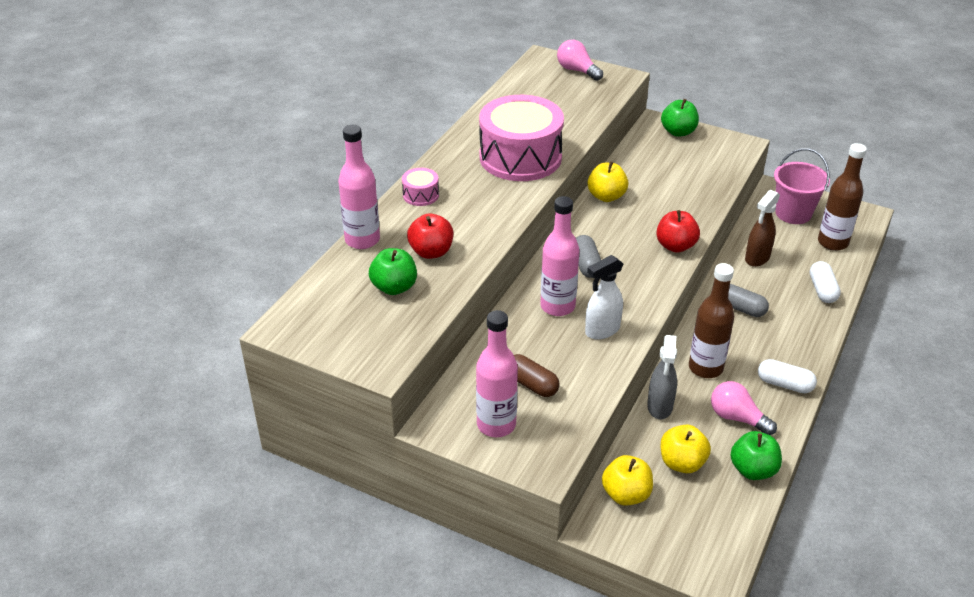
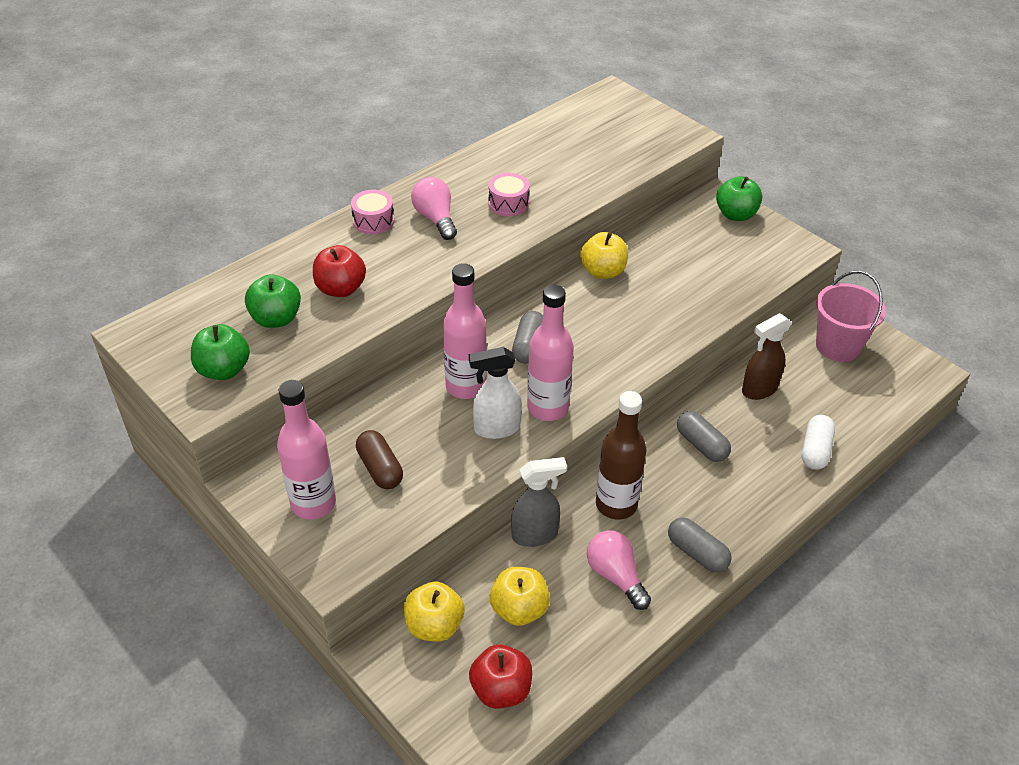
camera: 20 degrees right, 5 degrees up
(362, 240) = (280, 257): pink bottle -> pink bottle (547, 408)
(520, 157) = (508, 203): pink drum -> pink drum, size x0.42
(577, 70) = (640, 116): pink light bulb -> pink light bulb (435, 219)
(660, 407) = (535, 535): grey spray bottle -> grey spray bottle turned 135 degrees counterclockwise
(675, 246) = (644, 351): red apple -> red apple (501, 690)
(753, 470) = (595, 645): green apple -> green apple (224, 370)
(784, 384) = (697, 553): white capsule -> grey capsule
(832, 242) = (865, 395): brown bottle -> none

